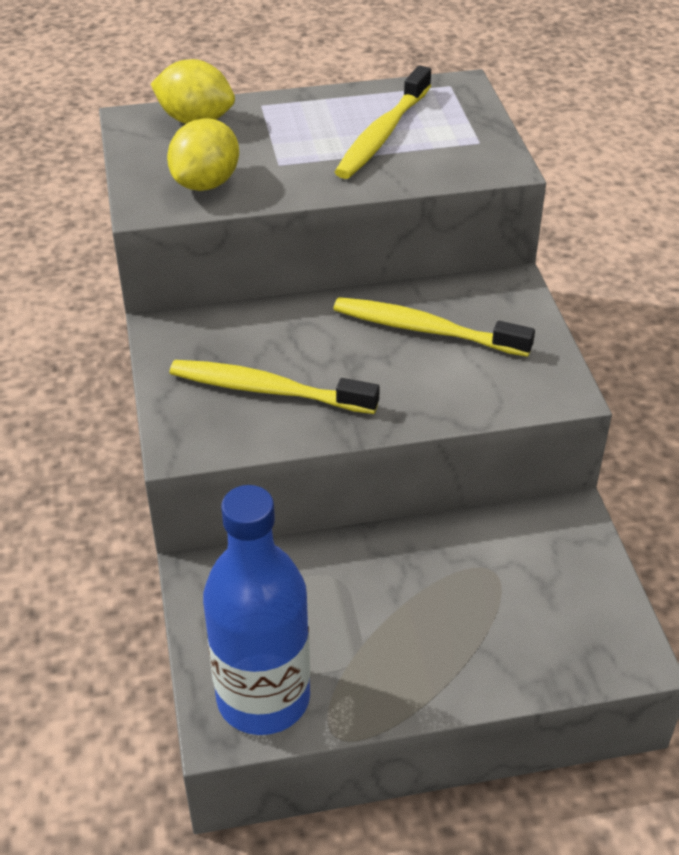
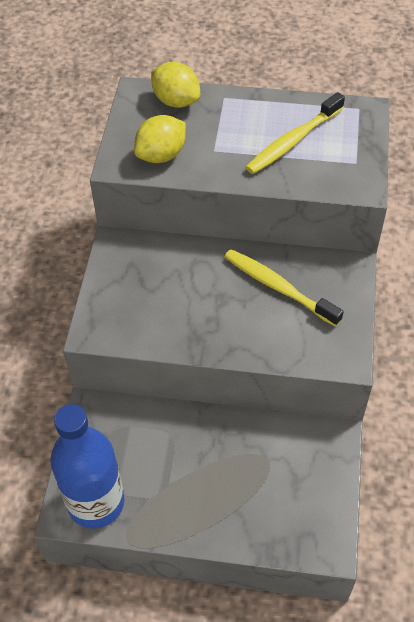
camera: 20 degrees right, 10 degrees up
(268, 390) = (160, 306): yellow toothbrush -> none

